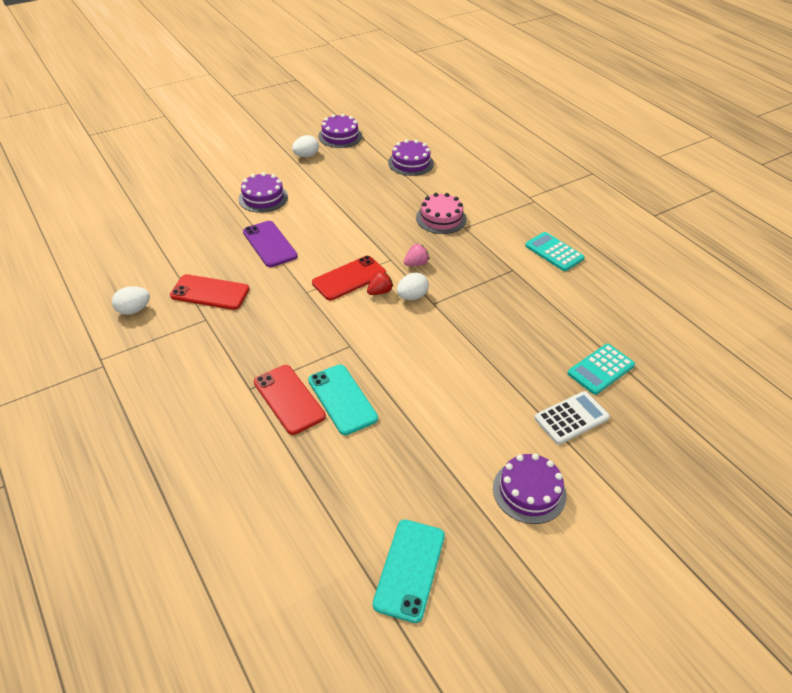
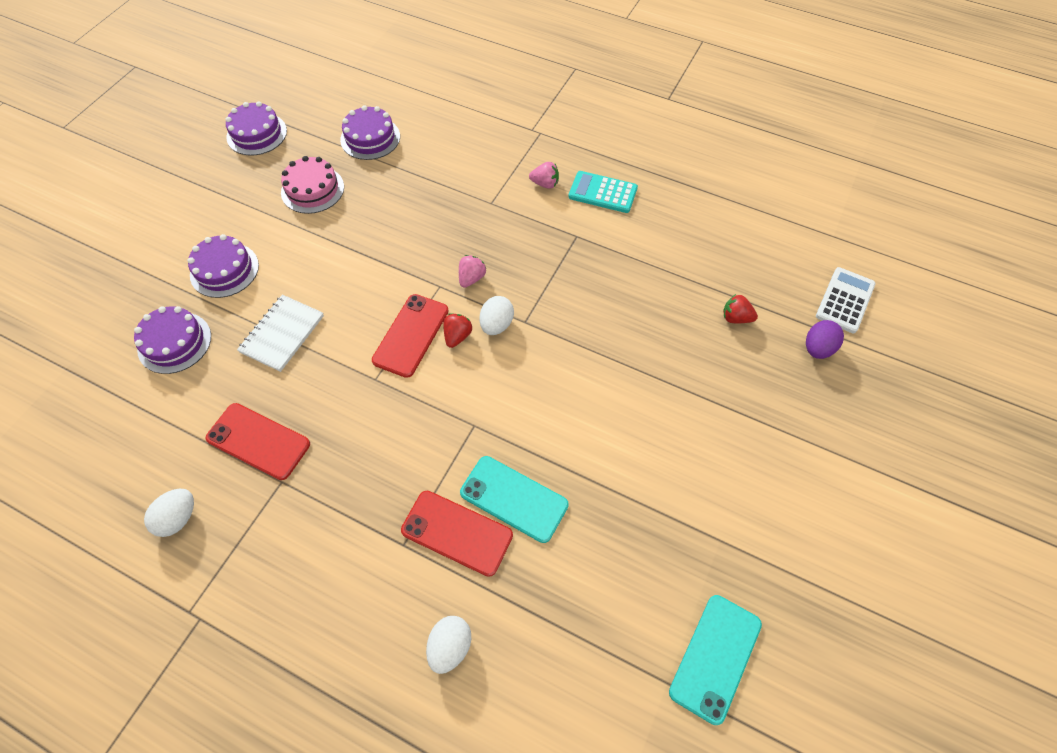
camera: 30 degrees left, 15 degrees up
(210, 292) = (258, 441): red phone -> red phone turned 45 degrees clockwise
(269, 244) = (282, 334): purple phone -> white notebook
(306, 156) = (234, 182): white egg -> white egg (450, 646)
(409, 569) = (715, 657): turquoise phone -> turquoise phone turned 45 degrees clockwise
(441, 218) = (457, 202): pink cake -> pink cake (312, 189)
(513, 231) = (545, 184): none -> pink strawberry
(529, 491) = (762, 498): purple cake -> purple cake (174, 342)
(571, 418) = (746, 391): white calculator -> white calculator (845, 300)
(601, 369) = (736, 318): turquoise calculator -> red strawberry
(657, 419) = (817, 348): none -> purple egg

